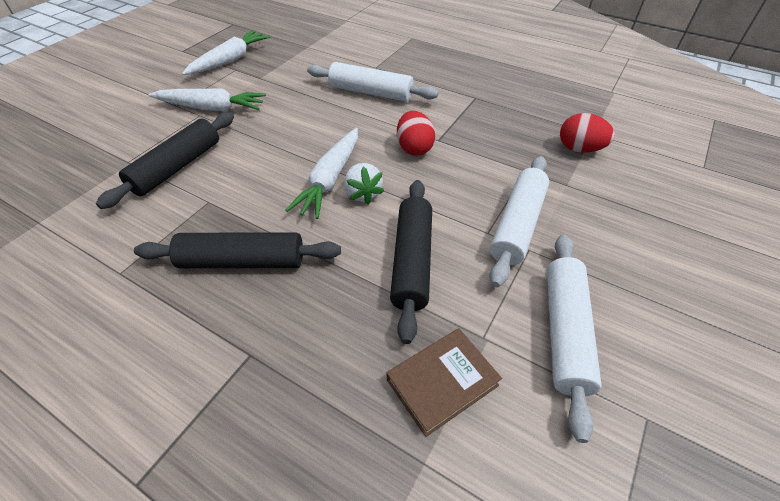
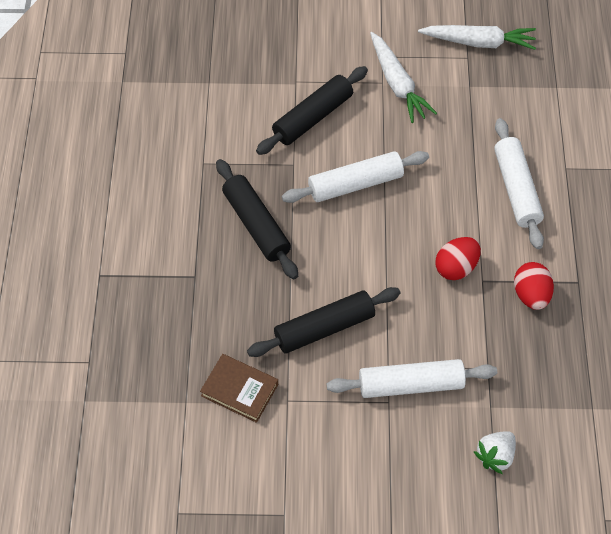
camera: 60 degrees right, 10 degrees up
(177, 167) = (312, 117): black rolling pin -> black rolling pin turned 45 degrees counterclockwise
(330, 179) = (371, 228): white carrot -> none
(363, 193) = (371, 259): white strawberry -> white strawberry (495, 456)
(564, 332) = (322, 449): white rolling pin -> white rolling pin (355, 184)
(579, 149) = (554, 403): red egg -> red egg (531, 295)

